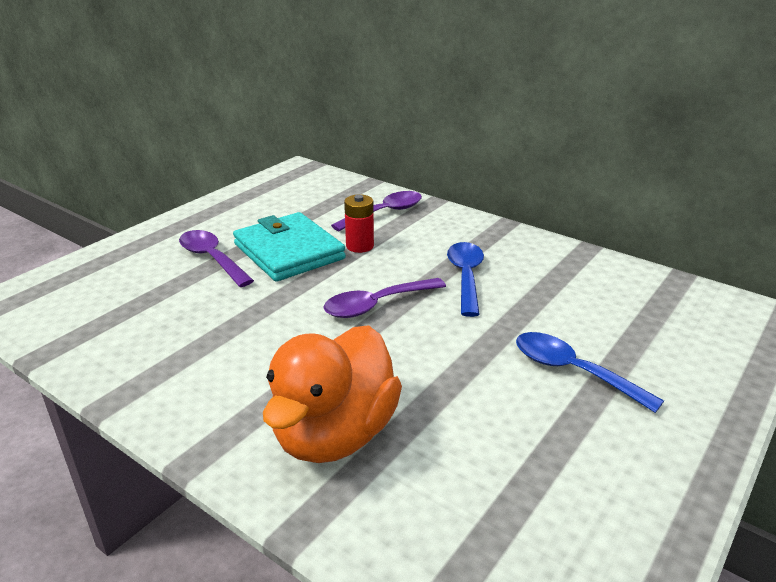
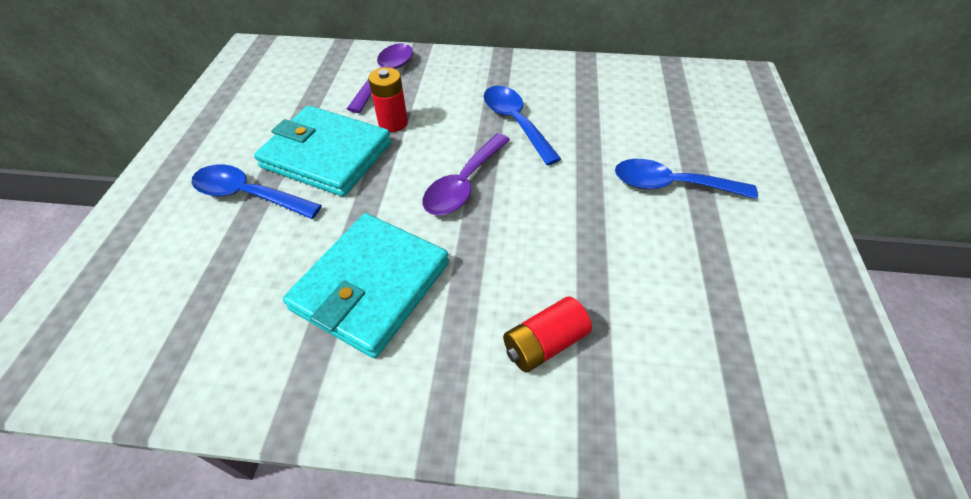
camera: 30 degrees left, 20 degrees up
(212, 258) = (248, 195): purple spoon -> blue spoon
(242, 344) = (371, 286): none -> turquoise wallet
(335, 434) = (544, 344): orange duck -> red battery

